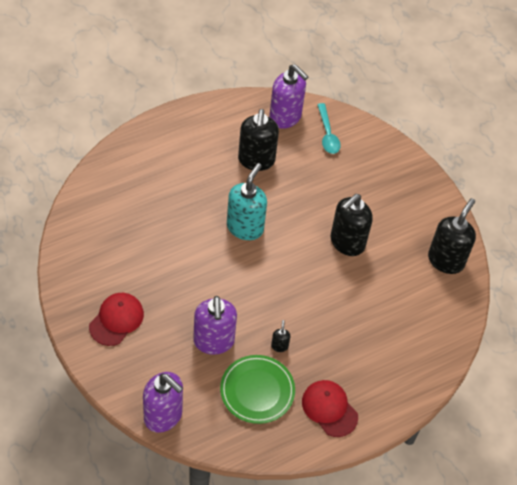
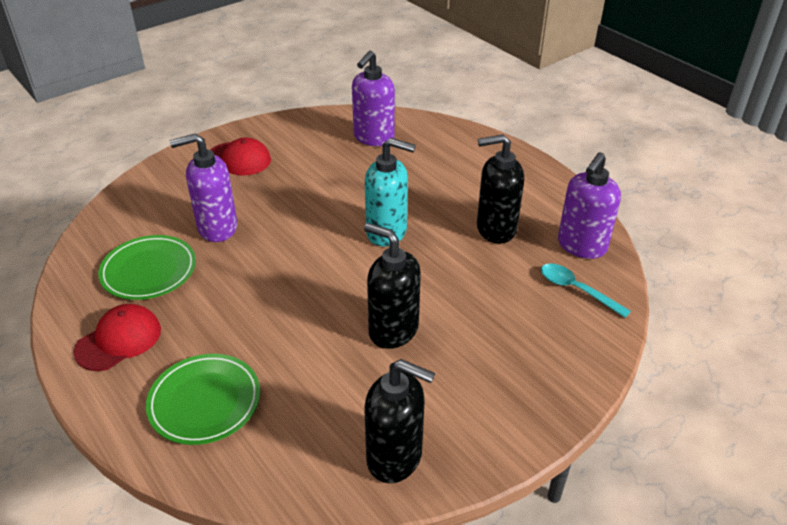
camera: 85 degrees right, 15 degrees down
(163, 416) = (119, 205): purple soap dispenser -> purple soap dispenser (373, 138)
(279, 346) = (214, 282): black soap dispenser -> none
(327, 134) = (576, 290): turquoise spoon -> turquoise spoon turned 60 degrees clockwise
(392, 356) = (205, 401): none -> green plate

